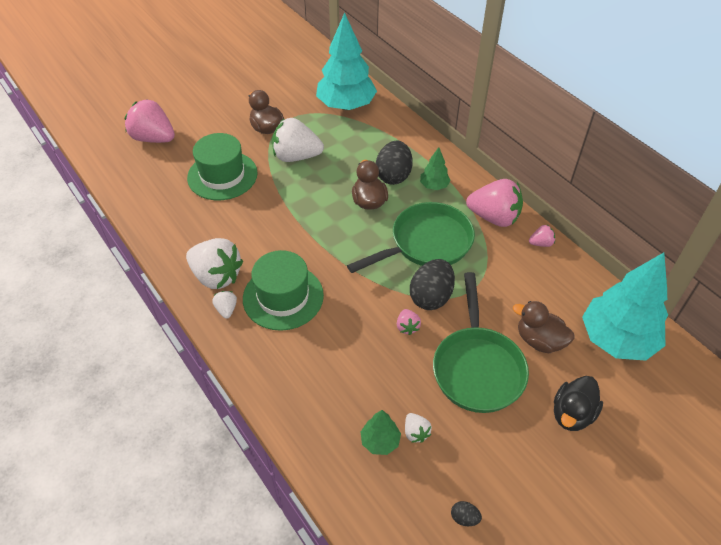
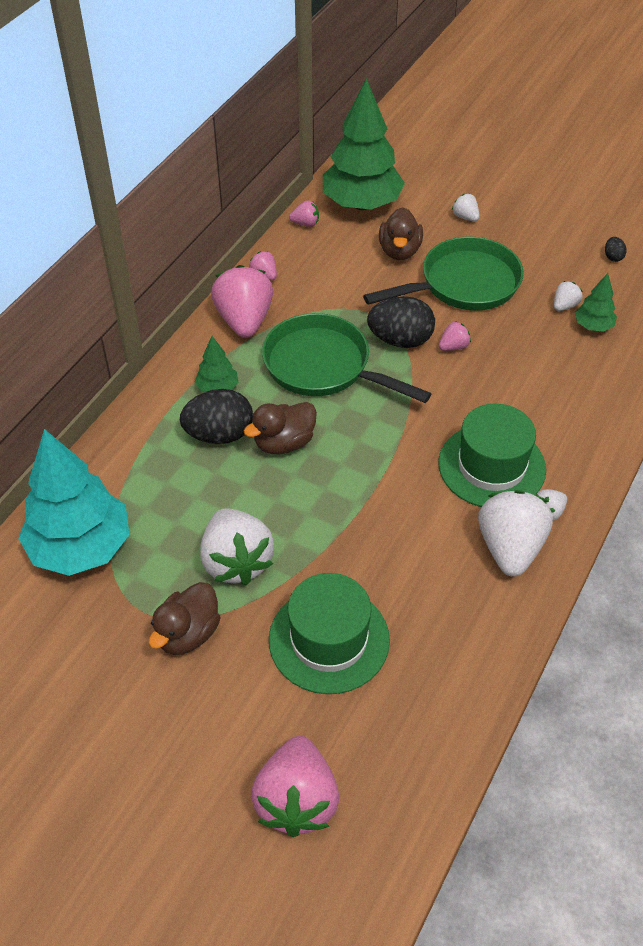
camera: 115 degrees left, 0 degrees up
(572, 414) = (465, 217): black duck -> white strawberry
(599, 290) = (305, 223): none -> pink strawberry
(617, 339) = (361, 204): turquoise tree -> green tree

